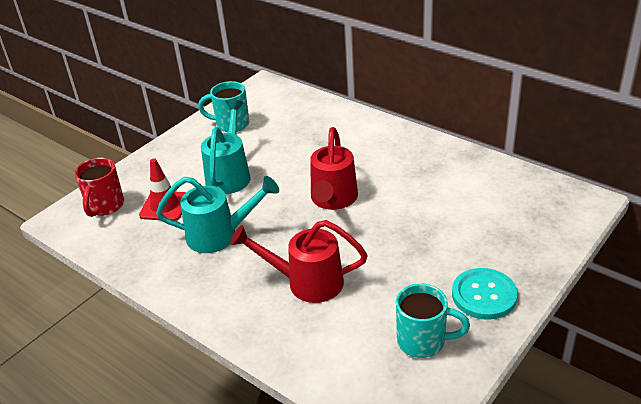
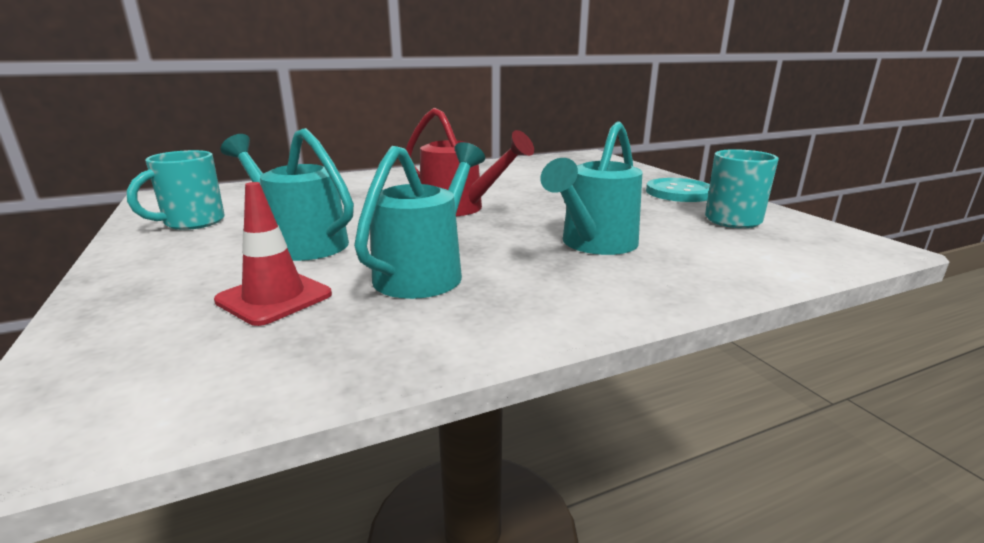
camera: 65 degrees left, 15 degrees down
(105, 206) = (141, 357): red mug -> none
(307, 282) = (594, 244): red watering can -> turquoise watering can

